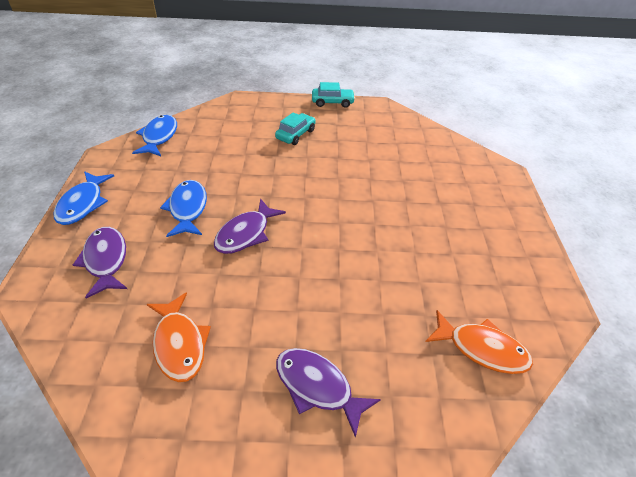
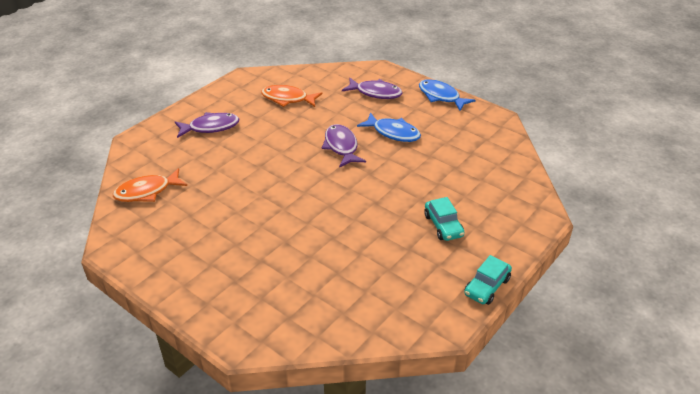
camera: 130 degrees right, 5 degrees down
(159, 137) = (505, 147): blue fish -> none

